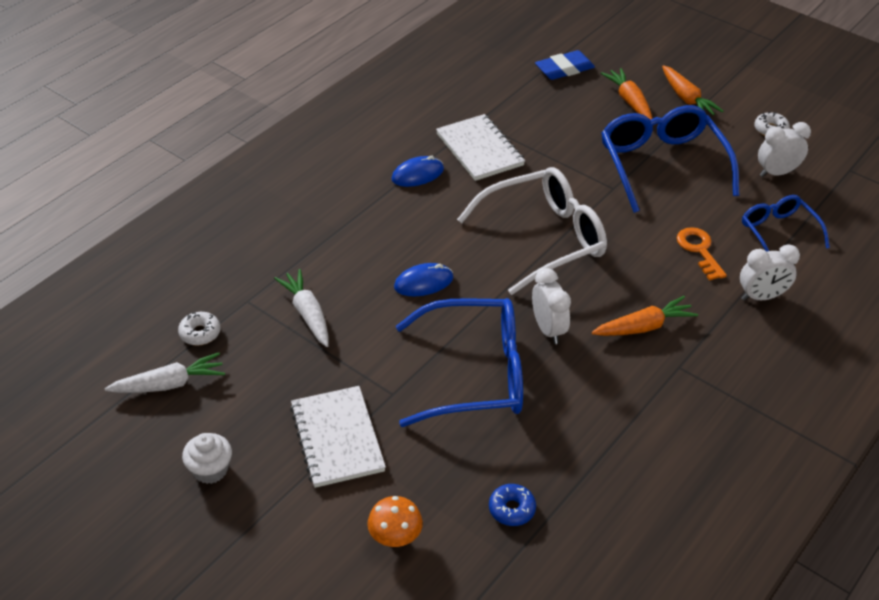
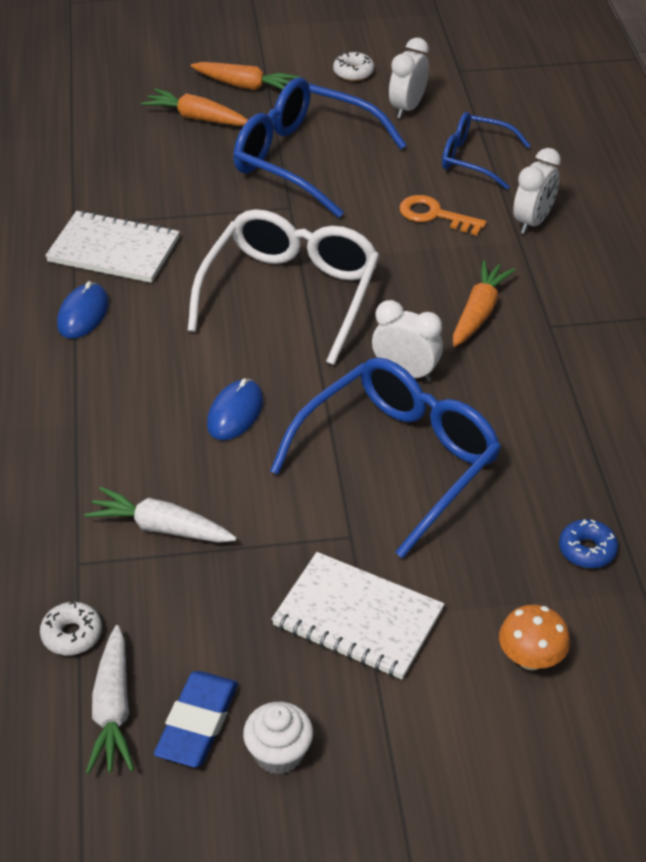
camera: 45 degrees left, 0 degrees up
(170, 384) = (113, 710): white carrot -> white carrot turned 150 degrees clockwise
(564, 69) = (92, 122): blue eraser -> blue eraser (197, 723)

